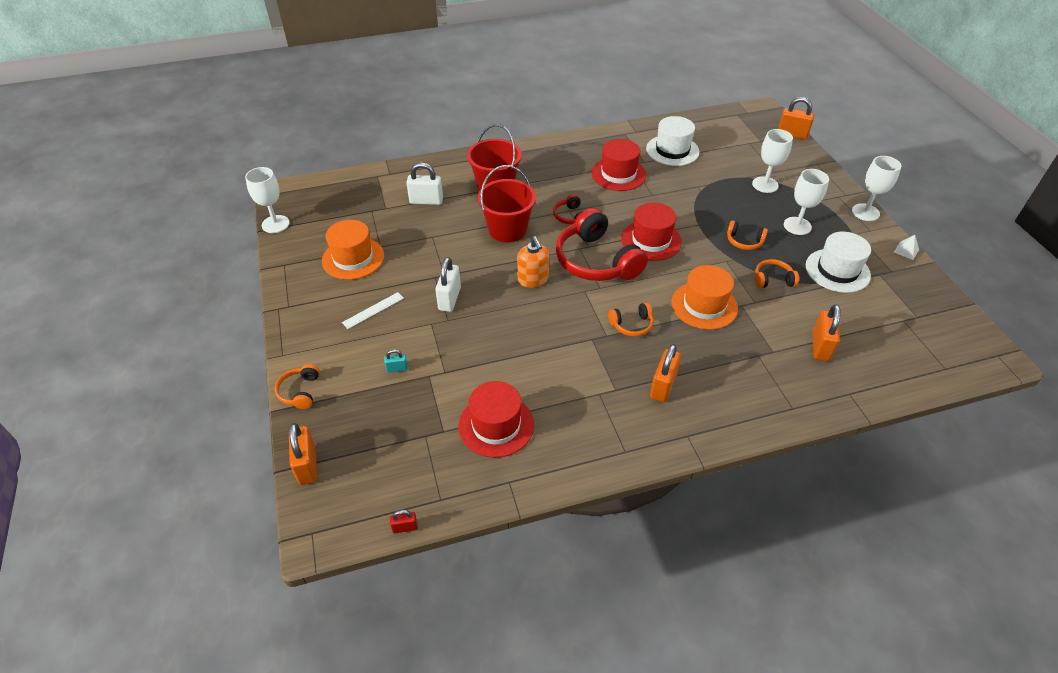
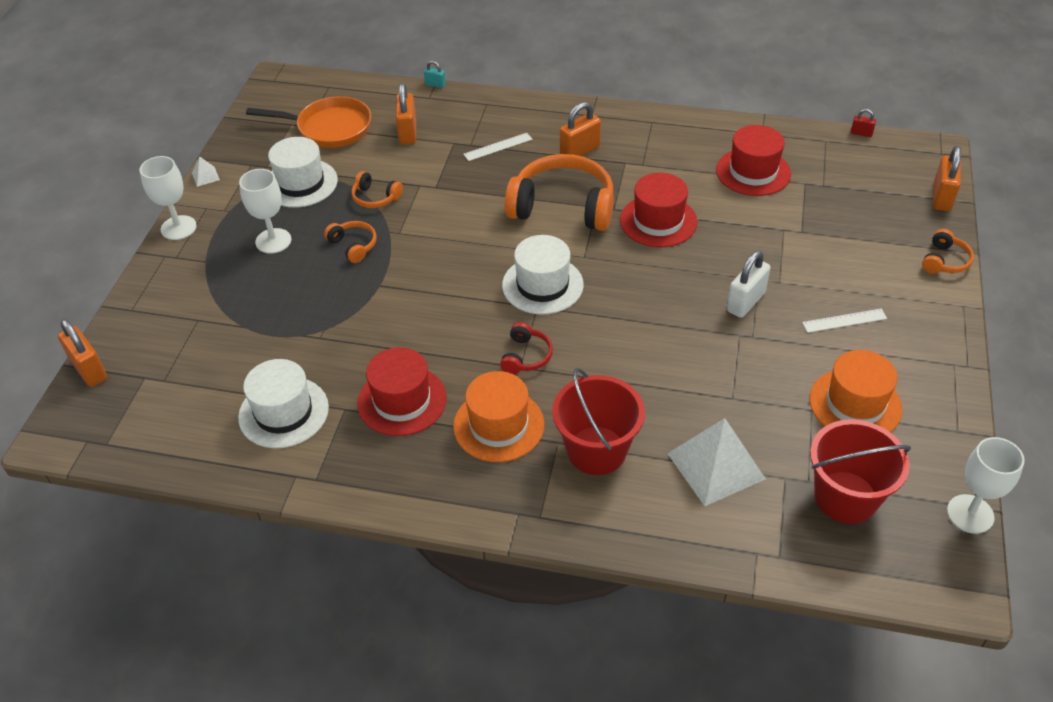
camera: 150 degrees left, 0 degrees up
(397, 368) = (833, 248): turquoise padlock -> turquoise padlock (435, 84)
(426, 201) = (715, 466): white padlock -> white pyramid
(507, 230) = (623, 368): red bucket -> red bucket (845, 497)
(533, 279) = (633, 290): orange soap dispenser -> none
(596, 261) = (542, 285): red headphones -> white hat
(632, 325) = (563, 207): orange headphones -> orange headphones, size x2.17
(651, 240) = (456, 286): red hat -> red hat (658, 221)
(704, 305) = (472, 199): orange hat -> orange hat (498, 425)
(734, 362) = (498, 147): none -> white ruler
(765, 185) = (235, 306): white goblet -> none
(820, 346) = (407, 132): orange padlock -> orange padlock turned 45 degrees counterclockwise
(884, 325) = (329, 128): none -> orange pan

